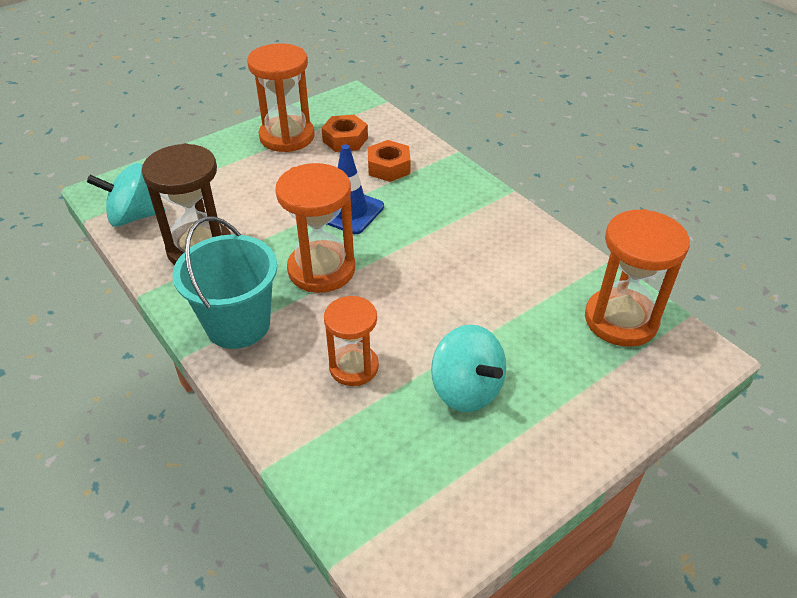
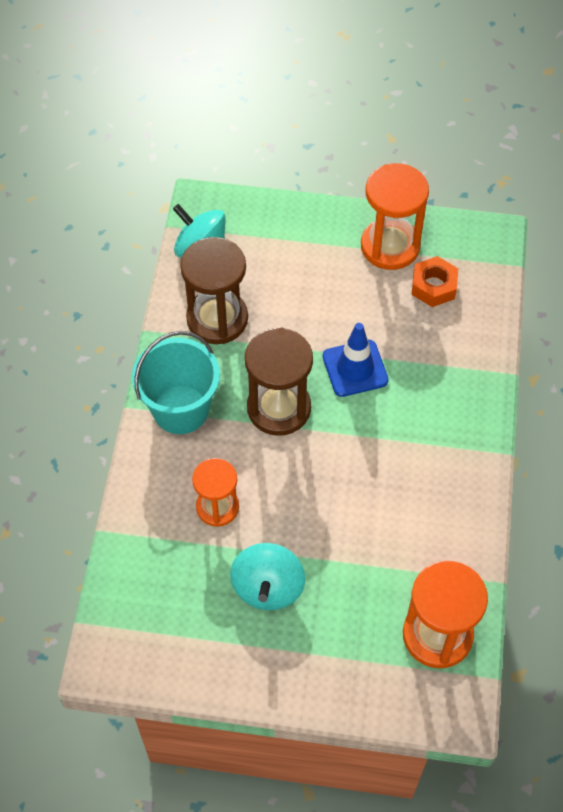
camera: 45 degrees right, 15 degrees up
(321, 269) = (279, 408): orange hourglass -> brown hourglass
(389, 167) = (435, 346): orange nut -> none

